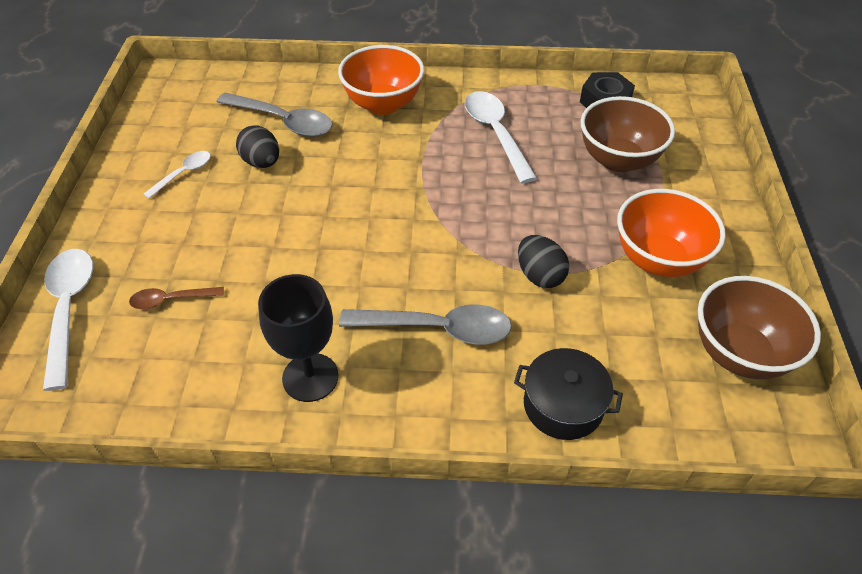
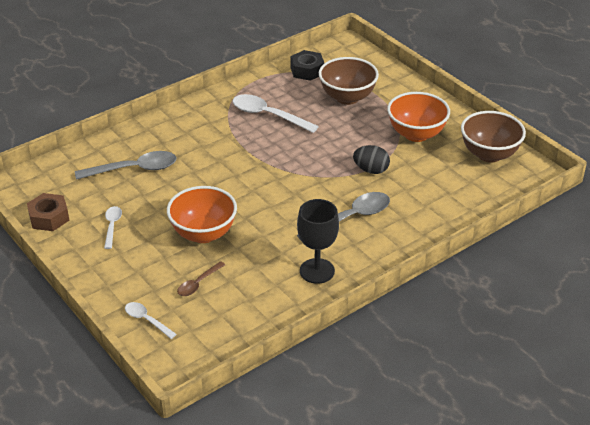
camera: 40 degrees left, 10 degrees down
(69, 310) = (147, 320): white spoon -> white spoon, size x0.55
(145, 130) = (49, 217): none -> brown nut
(262, 162) = (152, 196): black egg -> none
(383, 104) = (183, 131): orange bowl -> orange bowl (203, 234)
(563, 405) = (441, 215): black pot -> none

